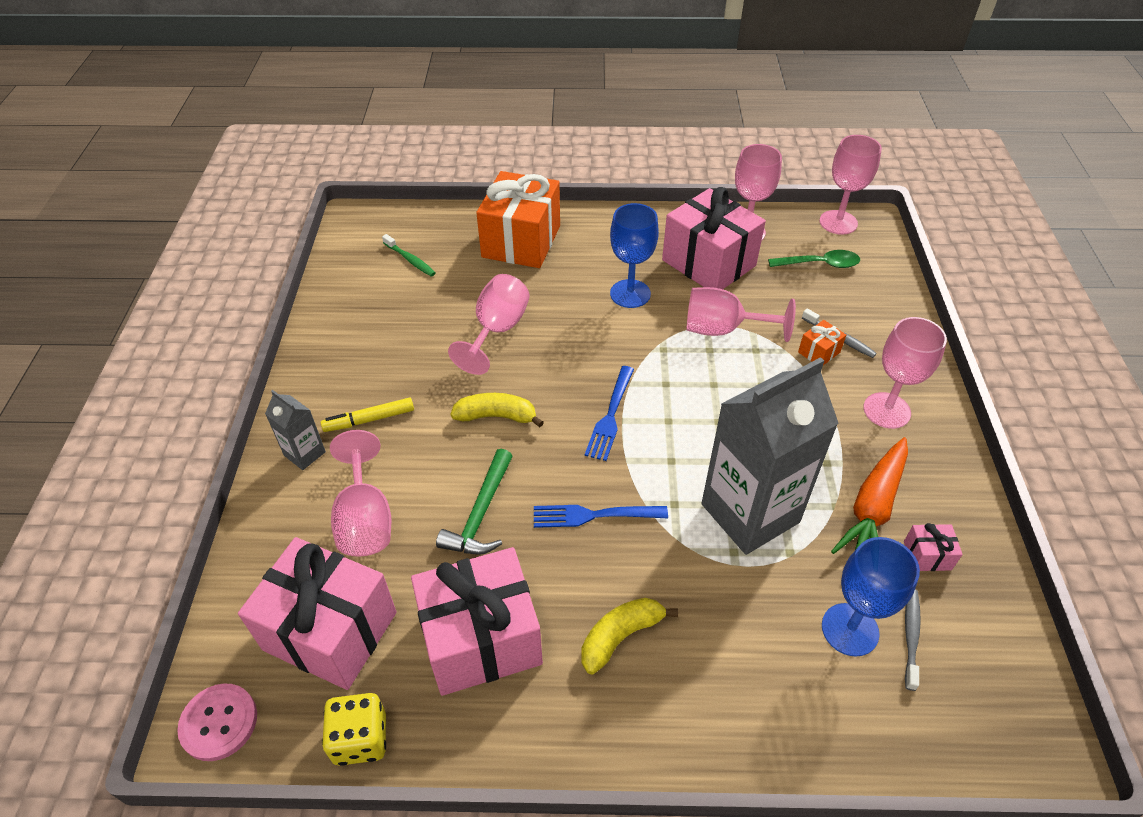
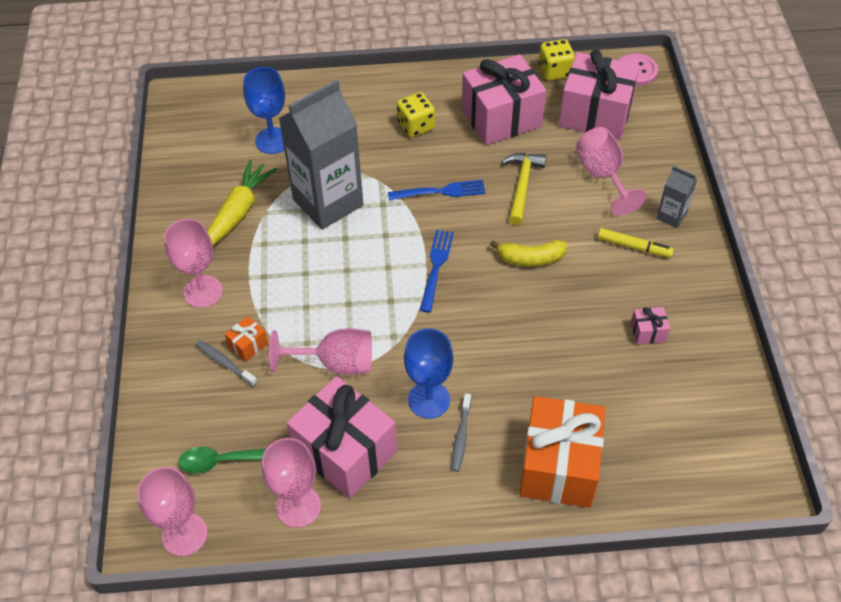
camera: 175 degrees right, 5 degrees up
(369, 419) = (634, 247): yellow marker -> yellow marker turned 45 degrees clockwise
(410, 260) = (673, 426): green toothbrush -> none
(481, 513) = (522, 186): green hammer -> yellow hammer
(497, 331) = (553, 342): pink goblet -> none
(620, 636) = (416, 126): yellow banana -> yellow dice
(872, 509) = (238, 212): orange carrot -> yellow carrot
(911, 636) = (235, 140): grey toothbrush -> grey toothbrush (461, 436)
(927, 555) = (209, 186): pink gift -> pink gift (648, 332)

